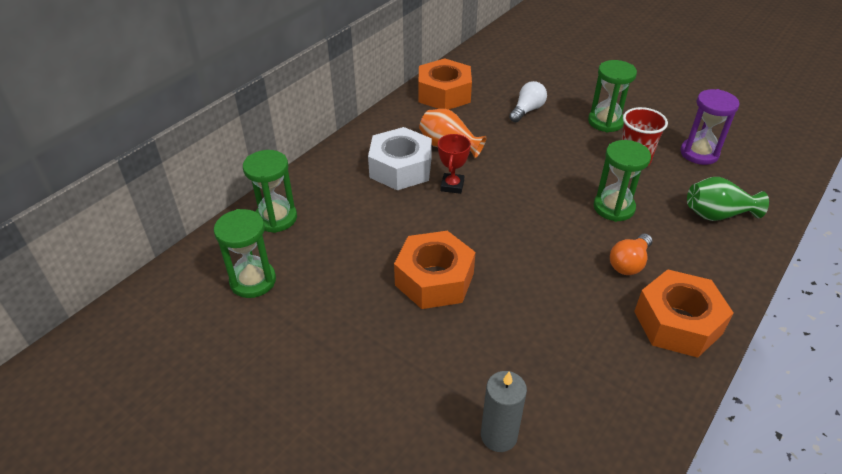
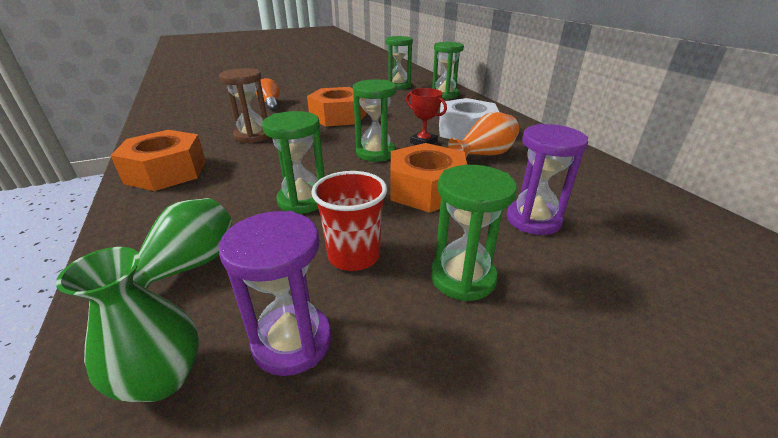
camera: 120 degrees right, 10 degrees down
(444, 94) = (597, 178): orange nut -> orange nut (426, 189)
(499, 436) = (226, 107): grey candle -> none
(503, 205) = (375, 153): none -> green hourglass
(527, 110) = (533, 220): white light bulb -> purple hourglass
(554, 318) = (253, 136): none -> brown hourglass
(629, 263) = (239, 178): orange light bulb -> orange light bulb (270, 104)
(755, 177) = (162, 378): none -> green vase

